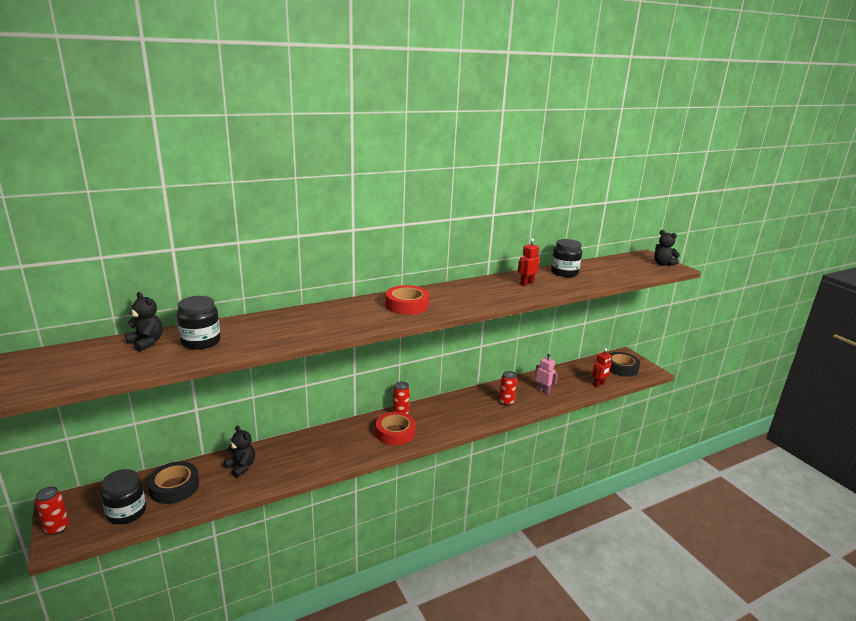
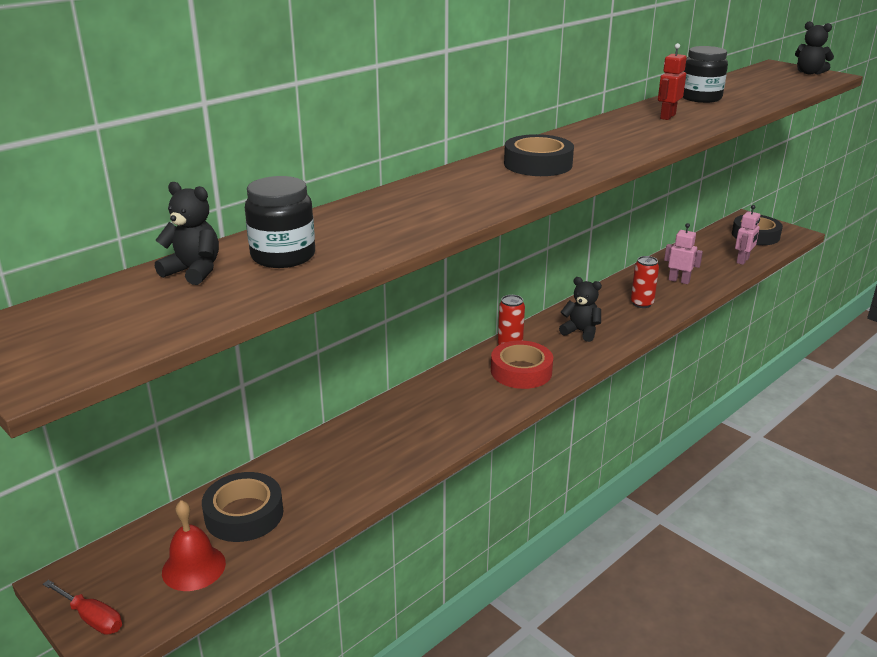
camera: 15 degrees left, 5 degrees up
(57, 528) = (91, 618): red can -> red screwdriver
(127, 512) = (193, 567): black jar -> red bell
(241, 467) = (328, 464): black teddy bear -> black teddy bear (581, 332)
(407, 305) = (538, 164): red tape -> black tape
(598, 384) = (743, 260): red robot -> pink robot

